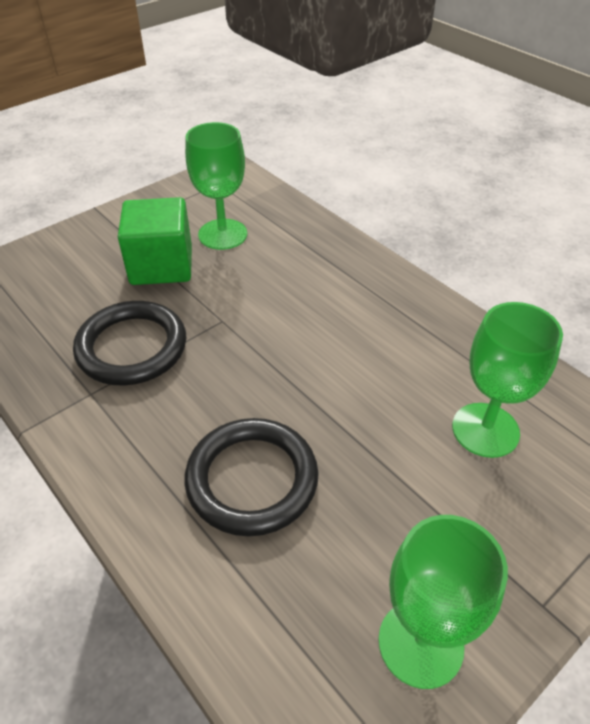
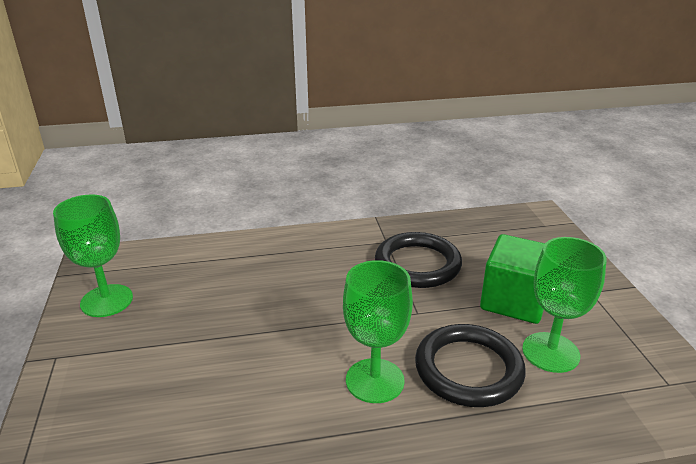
camera: 120 degrees right, 15 degrees down
(252, 479) = (260, 280): black ring -> black ring (468, 369)
(485, 430) = (174, 408): green goblet -> green goblet (375, 380)

